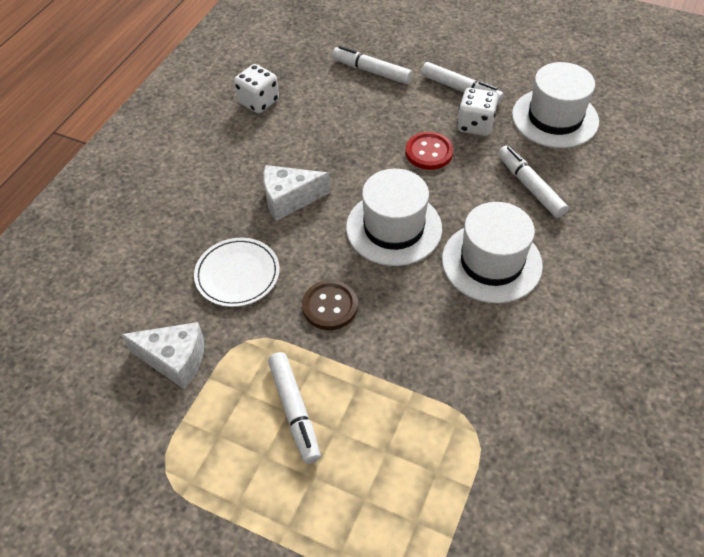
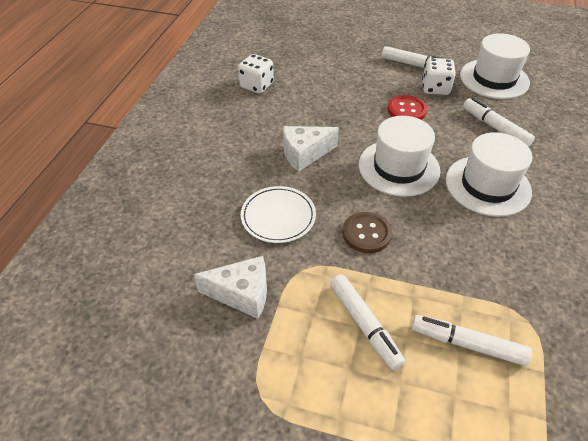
camera: 10 degrees left, 5 degrees down
(371, 71) = (341, 58): white marker -> white marker (467, 344)

